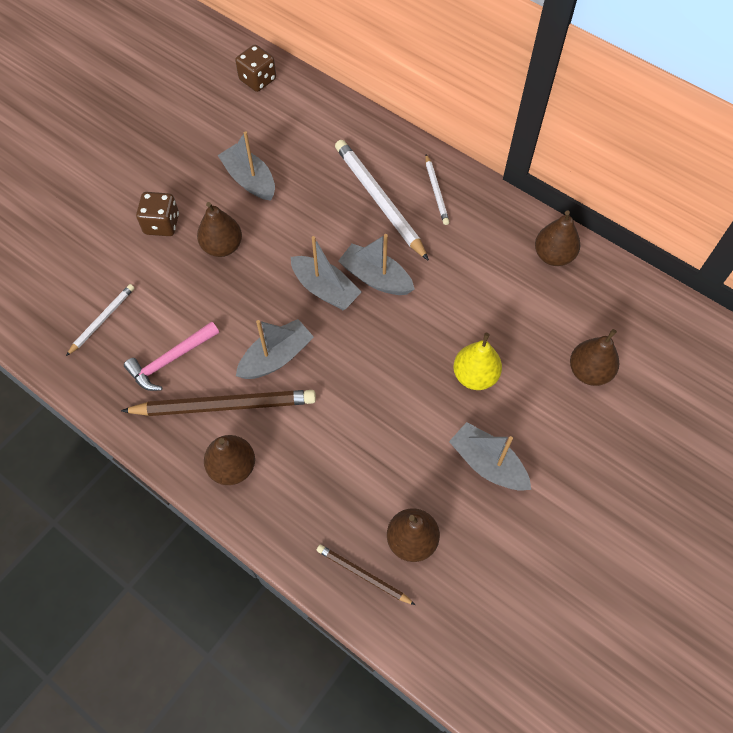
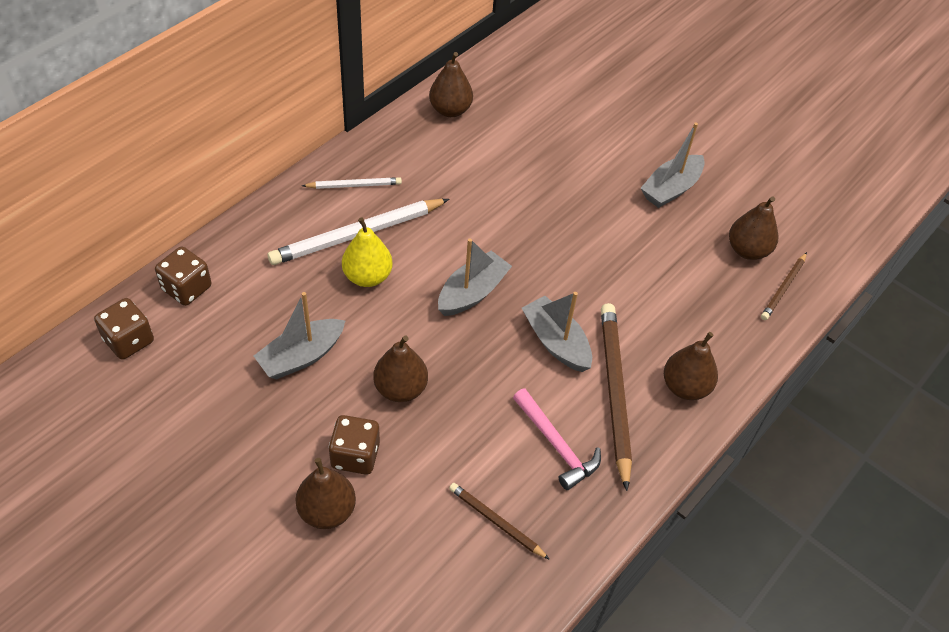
camera: 90 degrees left, 10 degrees down
(102, 320) = (496, 522): white pencil -> brown pencil
(308, 102) = (187, 288): none -> brown dice
(375, 278) = (461, 248): grey boat -> none
(475, 376) = (581, 185): yellow pear -> yellow pear (367, 276)
(589, 371) = (578, 108): brown pear -> brown pear (327, 511)

